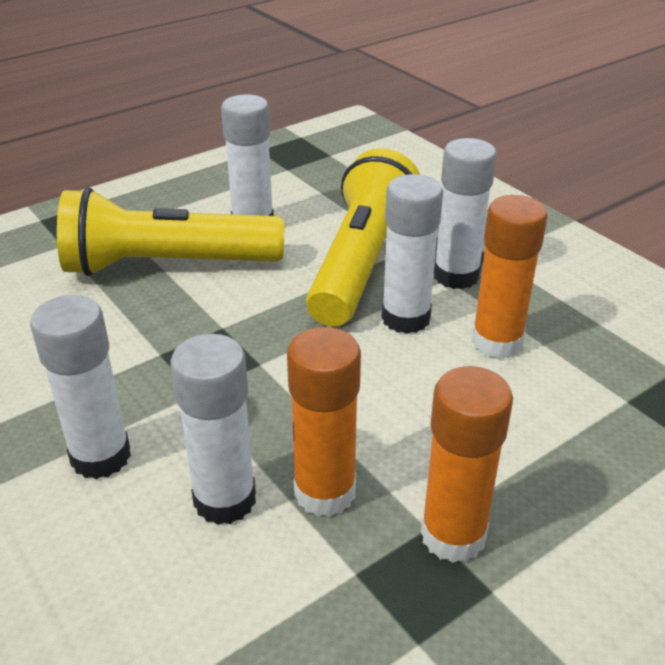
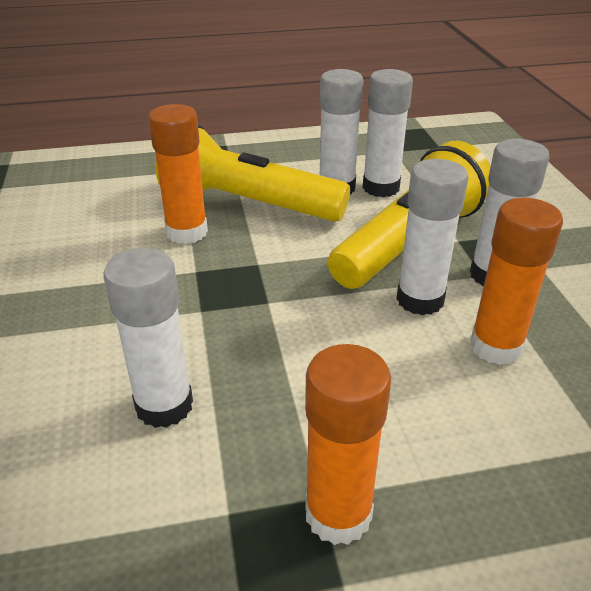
camera: 25 degrees right, 0 degrees up
(101, 456) = (98, 337): white glue stick -> white glue stick (381, 188)
(325, 492) = (249, 429): orange glue stick -> orange glue stick (187, 232)

